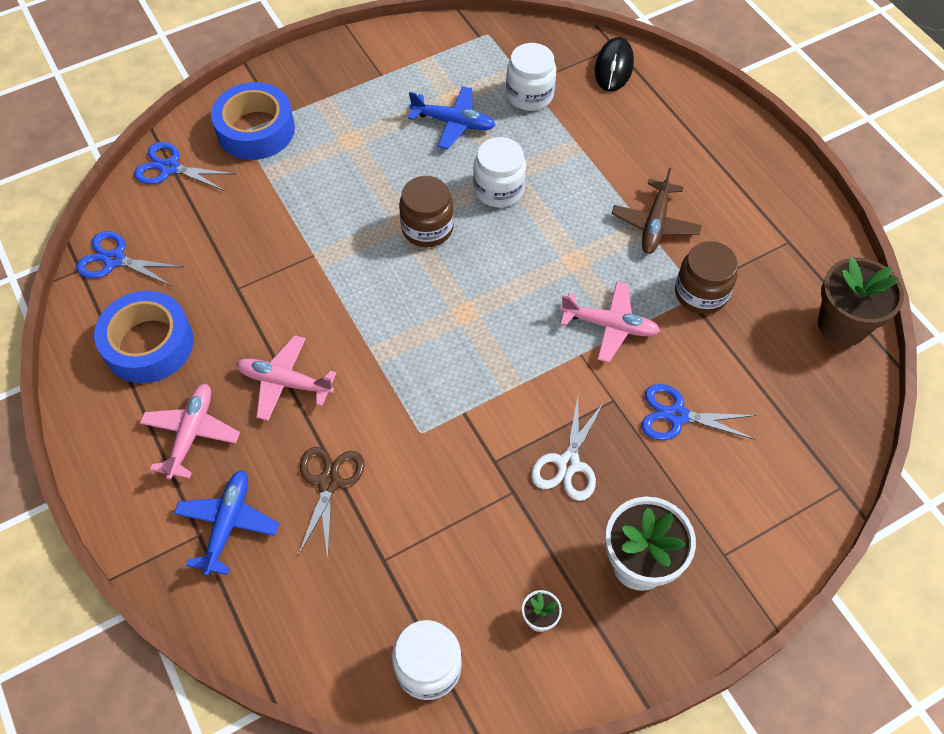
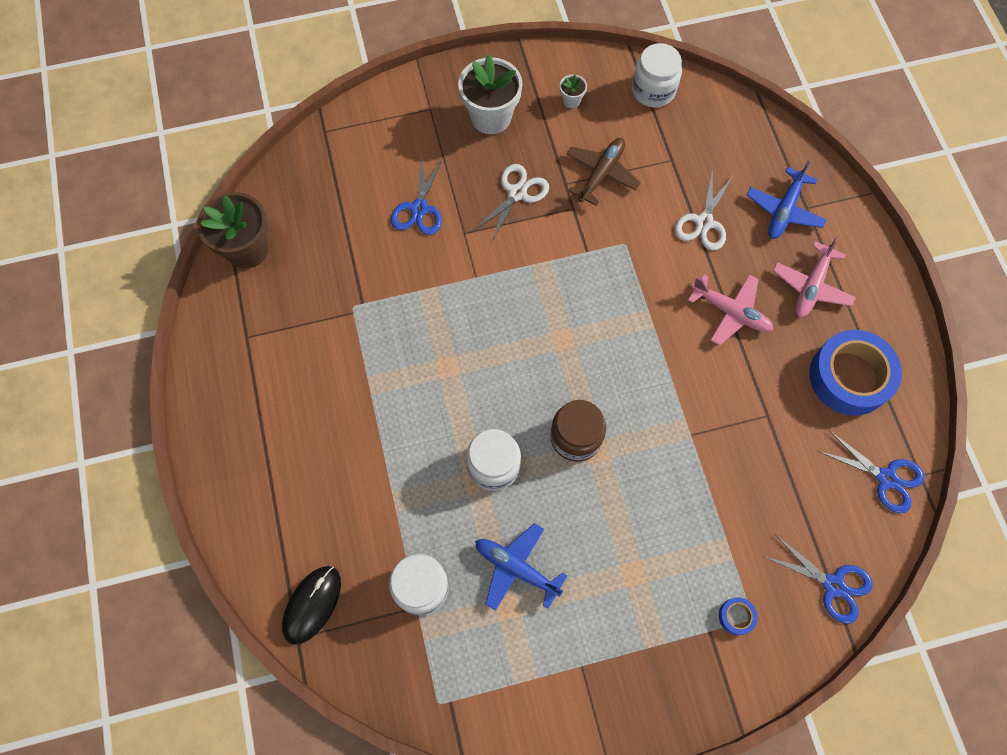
camera: 165 degrees left, 10 degrees up
(256, 130) = (736, 616): blue tape -> blue tape, size x0.40
(329, 482) = (704, 222): brown scissors -> white scissors
(610, 326) = (441, 295): pink plane -> none
(655, 224) = (358, 386): brown plane -> brown plane (601, 174)
(676, 415) = (419, 209): blue scissors -> blue scissors turned 75 degrees clockwise
(701, 293) = (350, 306): brown jar -> none

